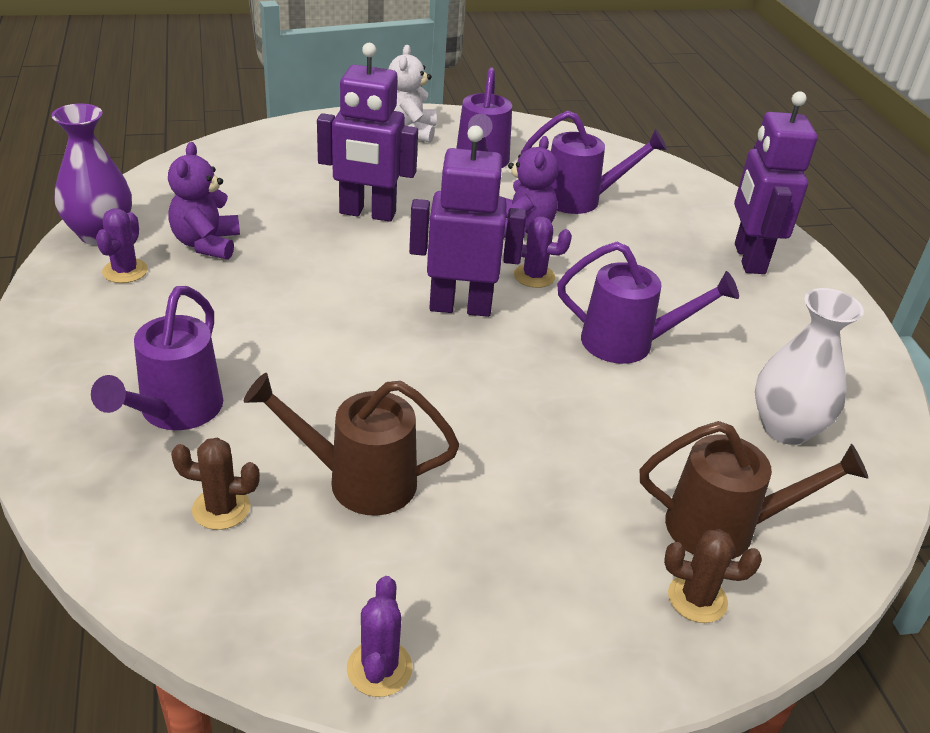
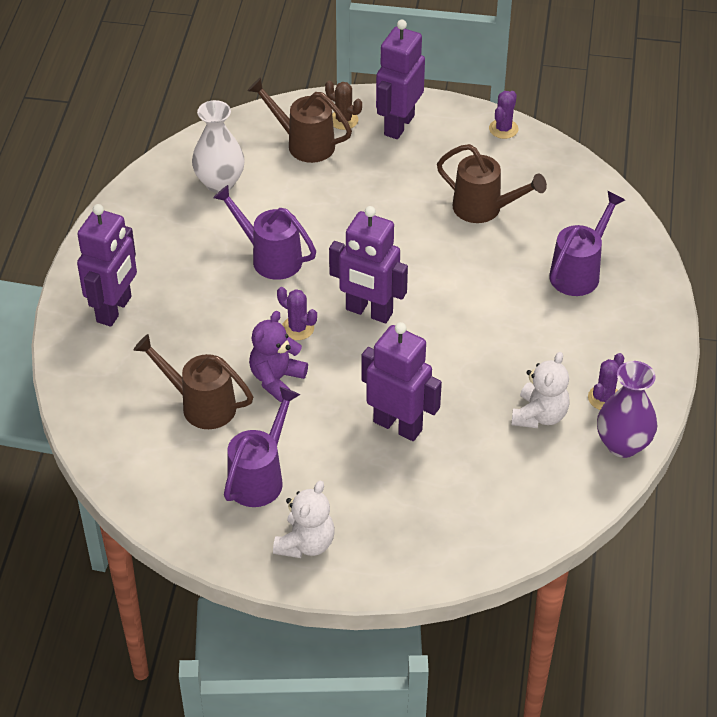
camera: 155 degrees left, 10 degrees up
(206, 244) = (539, 415): purple teddy bear -> white teddy bear
(221, 508) = (560, 211): brown cactus -> none
(580, 199) = (201, 405): purple watering can -> brown watering can
(591, 616) = (398, 125): none -> purple robot

